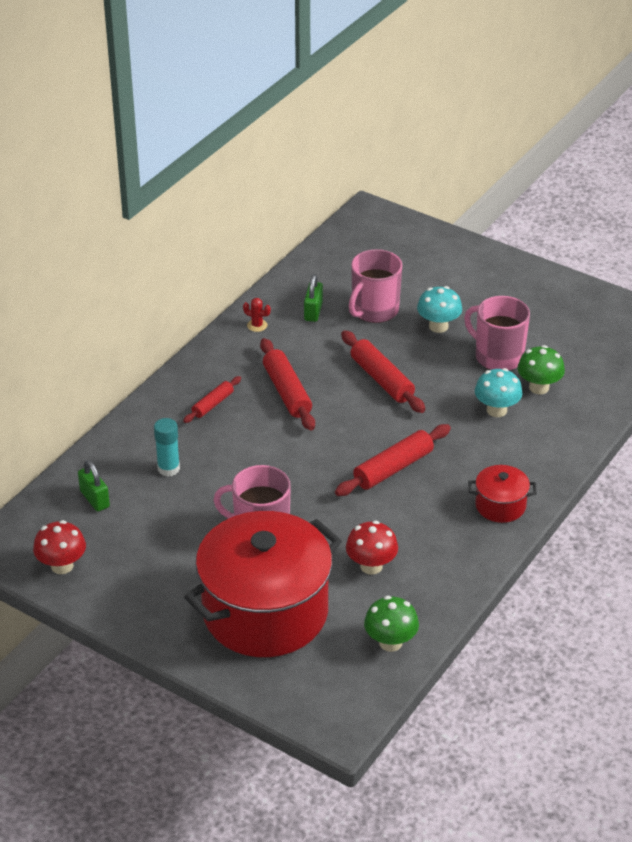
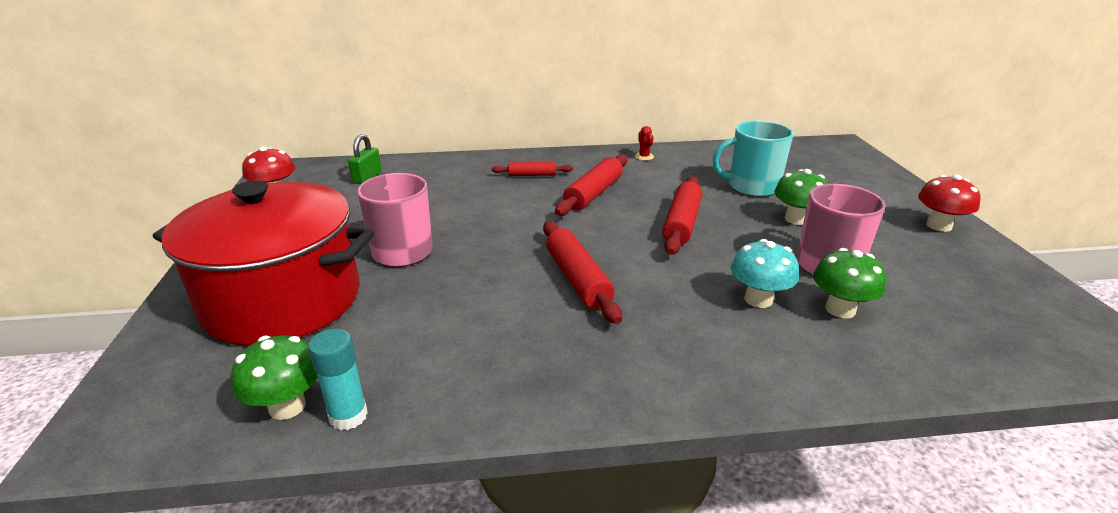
camera: 50 degrees right, 10 degrees down
(168, 468) = (435, 187): turquoise glue stick -> turquoise glue stick (348, 416)
(313, 311) = (699, 167): green padlock -> none
(371, 566) = (414, 331): red mushroom -> red mushroom (939, 226)
(374, 310) = (751, 187): pink mug -> turquoise mug
(393, 468) = (578, 279): red rolling pin -> red rolling pin turned 60 degrees clockwise
(438, 326) = (796, 219): turquoise mushroom -> green mushroom
(500, 505) = (622, 376): red pot -> none

